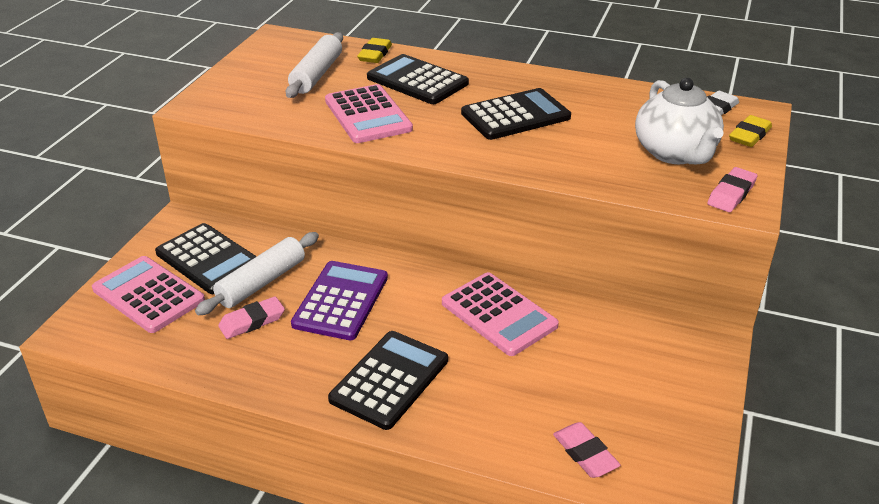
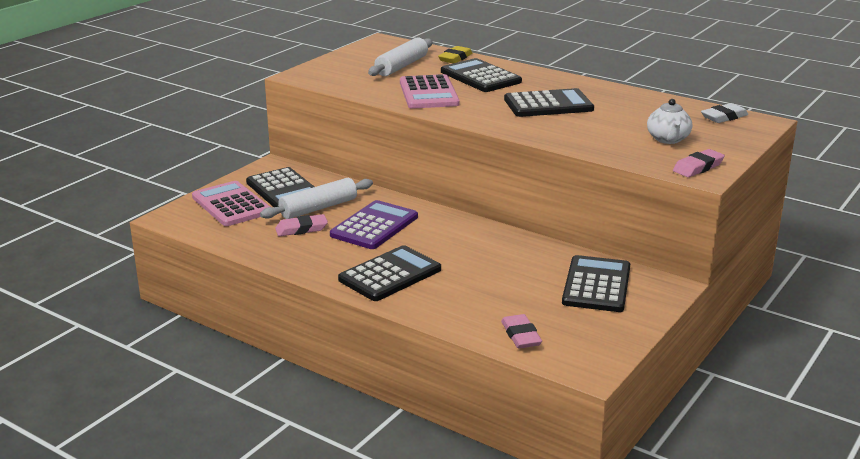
camera: 15 degrees right, 10 degrees down
(499, 314) = (496, 249): pink calculator -> none
(635, 351) = (596, 285): none -> black calculator
(675, 153) = (668, 139): white teapot -> white teapot, size x0.62
(749, 135) = (742, 135): yellow eraser -> none

